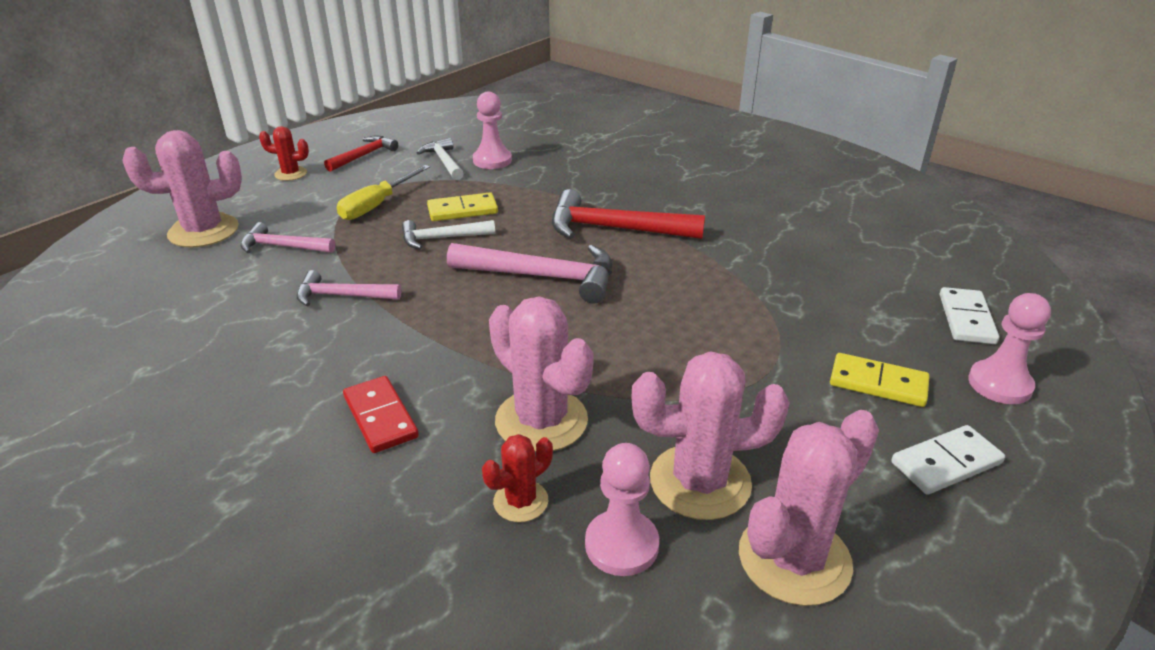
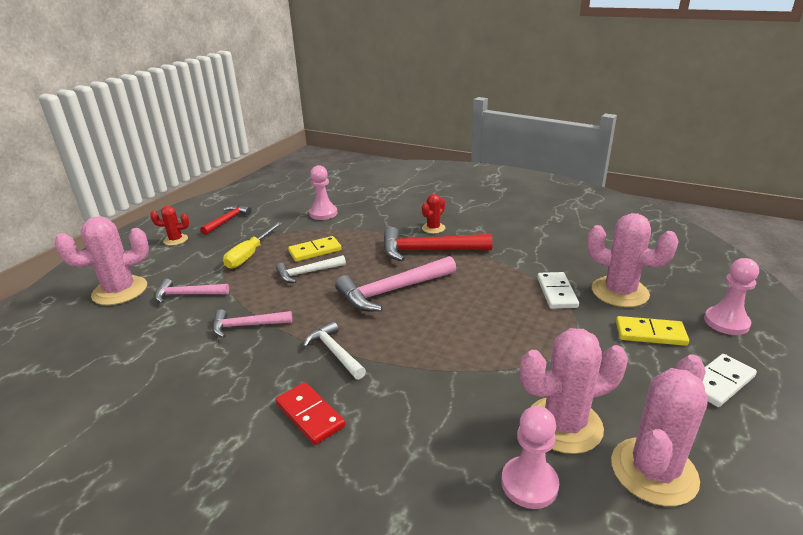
camera: 10 degrees left, 5 degrees down
(444, 161) = (288, 218): white hammer -> white hammer (334, 352)
(521, 501) = (442, 463): red cactus -> red cactus (433, 228)
(541, 421) = (432, 398): pink cactus -> pink cactus (619, 292)
(543, 277) = (392, 291): pink hammer -> pink hammer turned 150 degrees clockwise
(966, 319) = (684, 281): white domino -> white domino (556, 292)

